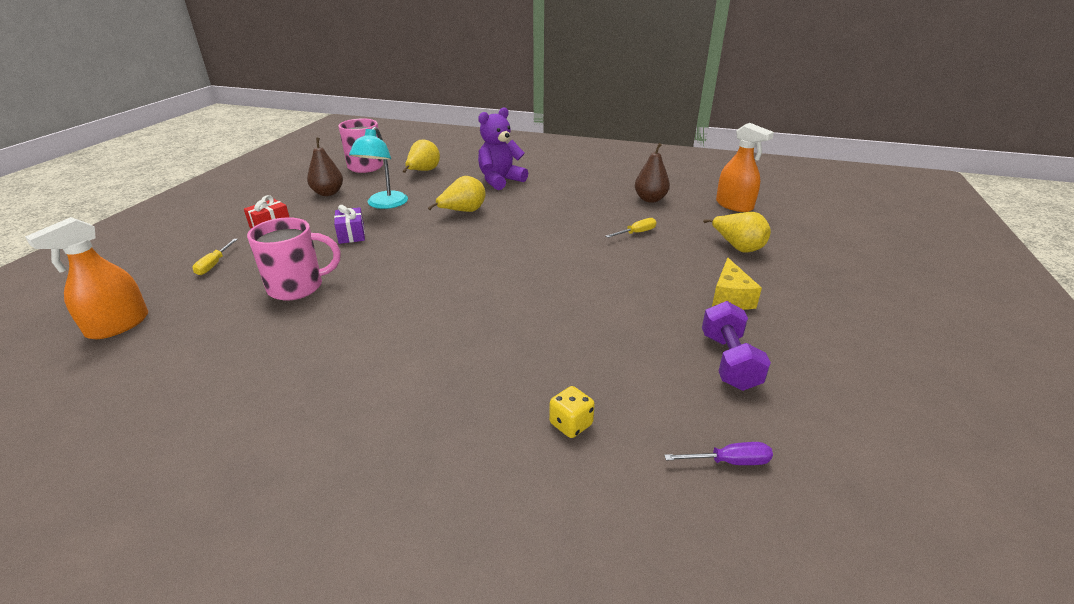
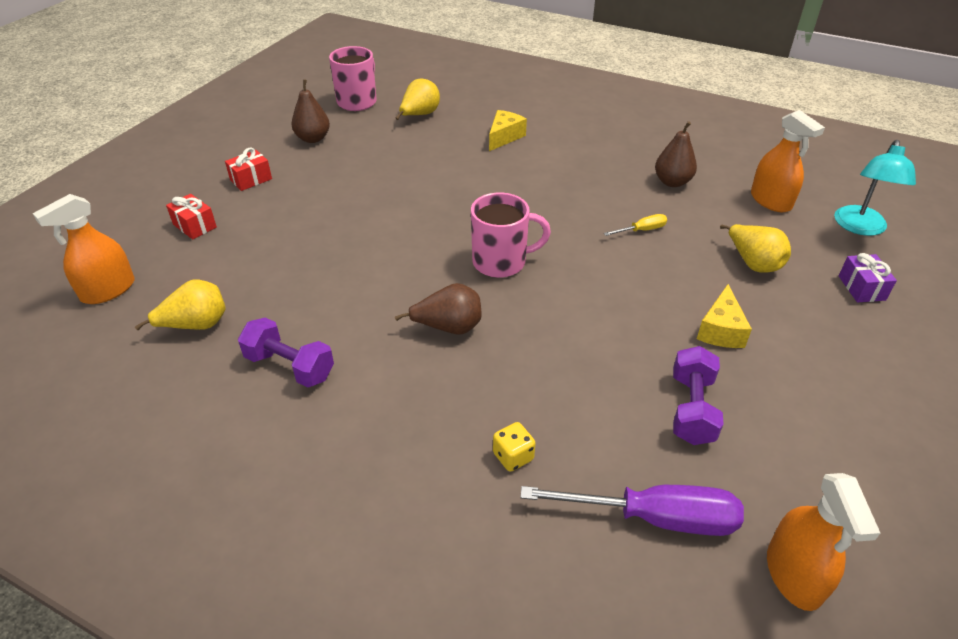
camera: 10 degrees right, 10 degrees up
(214, 264) = (195, 226): yellow screwdriver -> red gift
(298, 287) = (274, 264): pink mug -> pink mug (501, 262)
(321, 371) = (290, 367): none -> purple dumbbell
(351, 235) = (332, 200): purple gift -> purple gift (861, 288)
(384, 204) = (371, 161): turquoise lamp -> turquoise lamp (860, 227)
(463, 211) = (454, 180): yellow pear -> yellow pear (196, 325)
(480, 321) = (448, 327): none -> brown pear
(500, 180) = (504, 137): purple teddy bear -> yellow cheese
(729, 461) = (654, 518): purple screwdriver -> purple screwdriver, size x2.11
(885, 495) = (794, 574): none -> orange spray bottle

